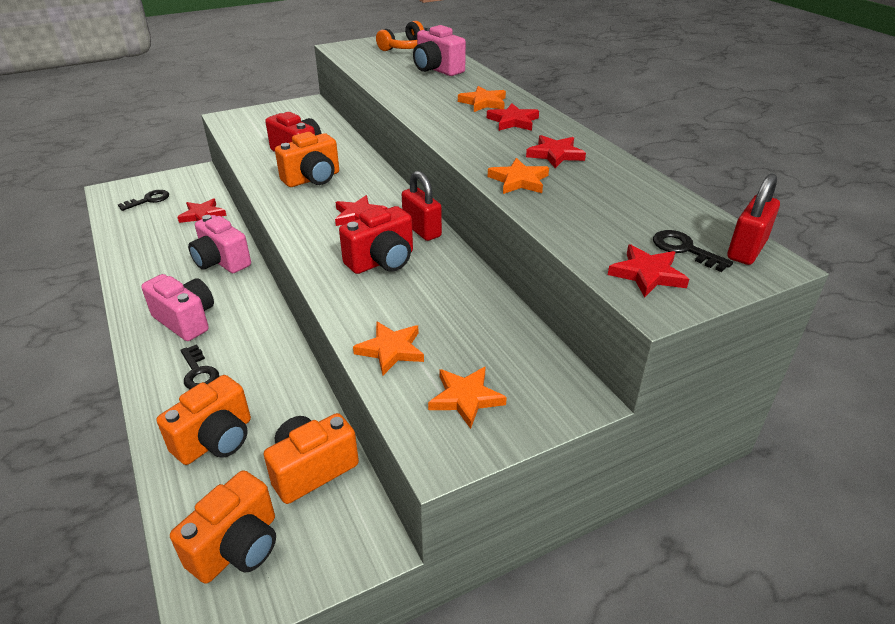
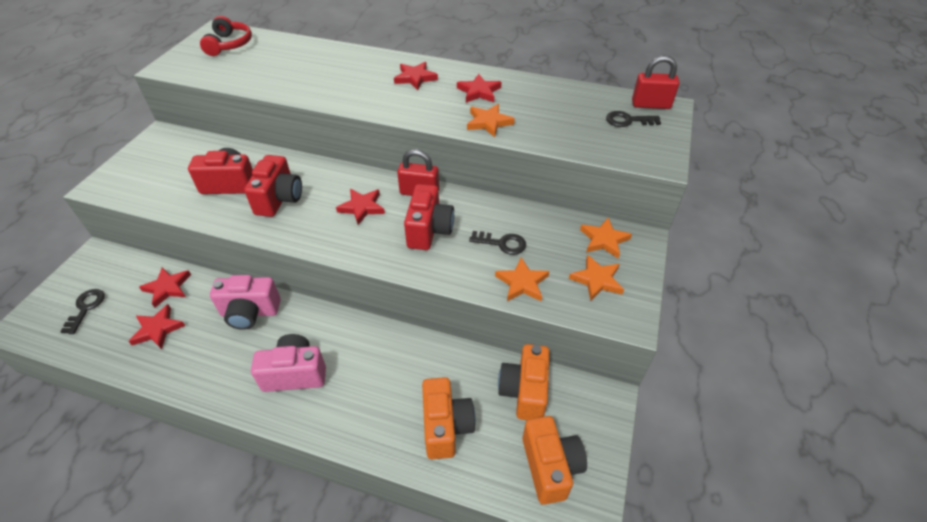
camera: 45 degrees left, 10 degrees up
(198, 372) = (365, 398): black key -> black key (502, 243)
(312, 179) = (279, 199): orange camera -> red camera
(407, 48) = (229, 44): orange headphones -> red headphones
(437, 70) = (290, 56): pink camera -> none
(483, 102) = (372, 71): orange star -> orange star (604, 240)
(647, 274) = (635, 146): red star -> red star (158, 329)
(746, 250) = (651, 105): red padlock -> red padlock turned 75 degrees counterclockwise

